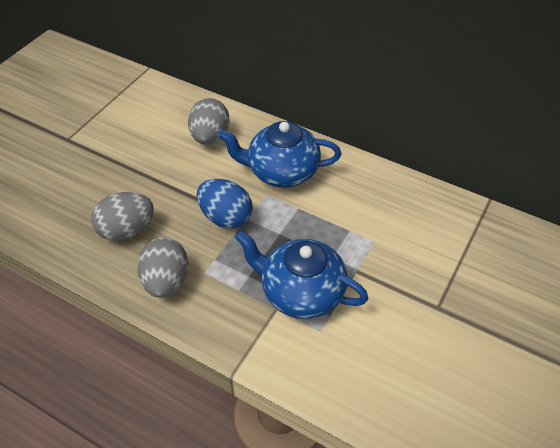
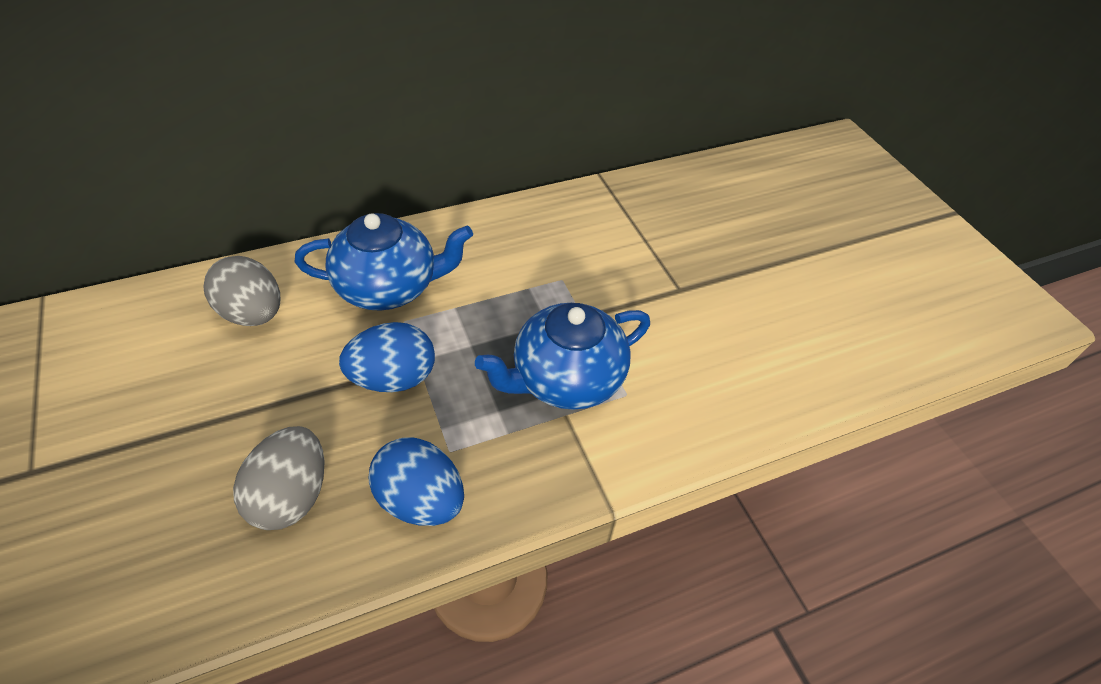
camera: 55 degrees left, 0 degrees up
(166, 281) = (421, 500): grey egg -> blue egg
(281, 172) = (389, 287): blue teapot -> blue teapot turned 135 degrees counterclockwise

